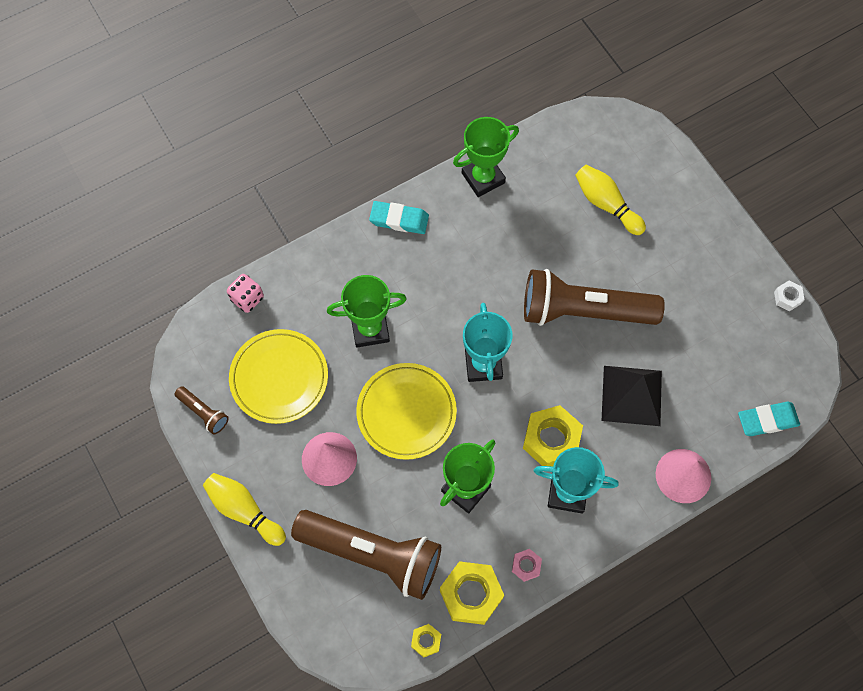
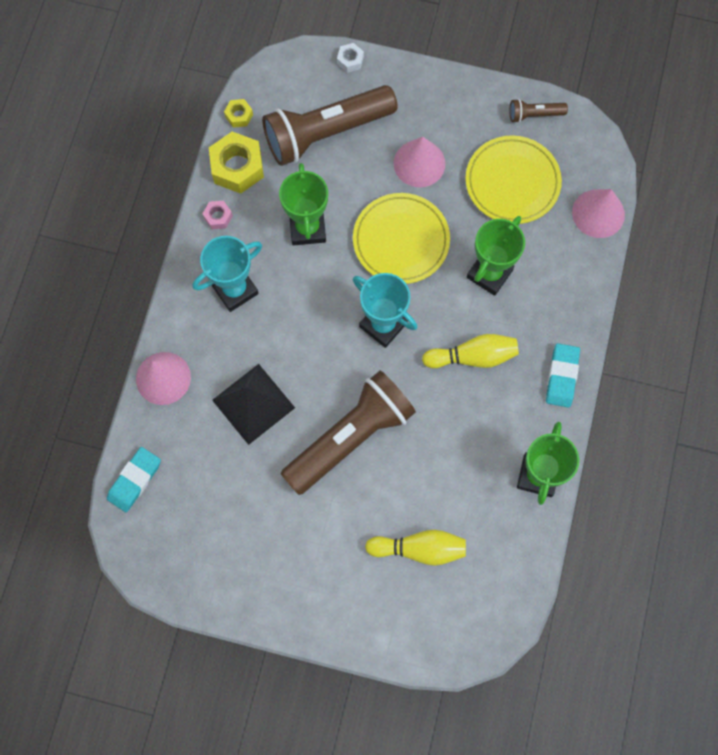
camera: 135 degrees right, 5 degrees up
(244, 510) = (437, 84): yellow bowling pin -> yellow bowling pin (473, 356)
(247, 298) = (598, 213): pink dice -> pink cone
(399, 219) = (562, 376): turquoise eraser -> turquoise eraser turned 45 degrees counterclockwise
(551, 440) = (281, 316): yellow nut -> none
(787, 298) = (201, 604): white nut -> white nut (350, 60)

